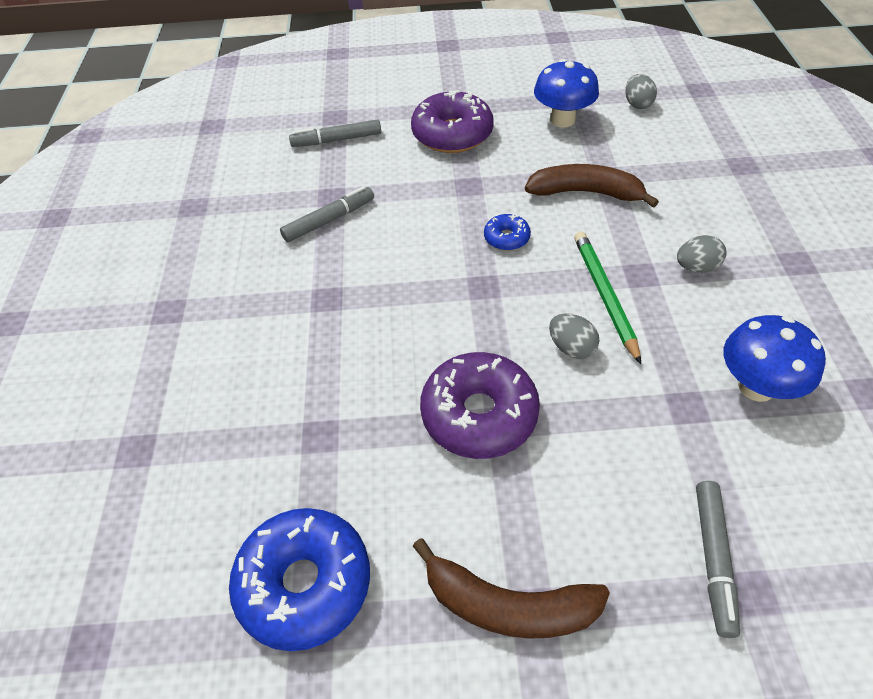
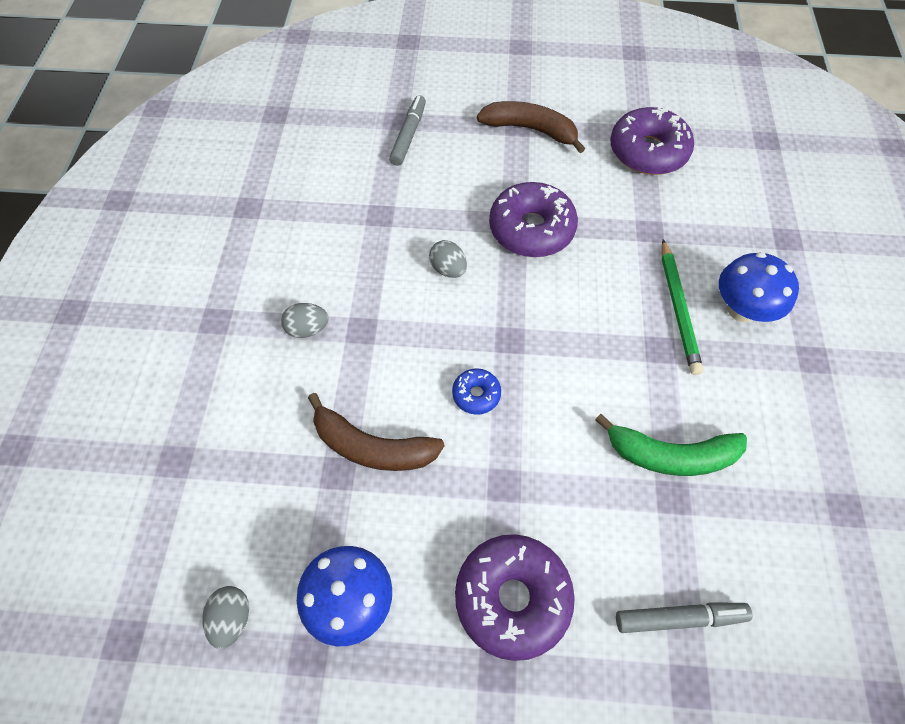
camera: 175 degrees left, 10 degrees up
(305, 583) = (648, 152): blue donut -> purple donut
(329, 220) = (670, 455): grey marker -> green banana
(604, 295) = (403, 313): green pencil -> green pencil (678, 309)
(756, 386) = (323, 221): blue mushroom -> blue mushroom (741, 310)

